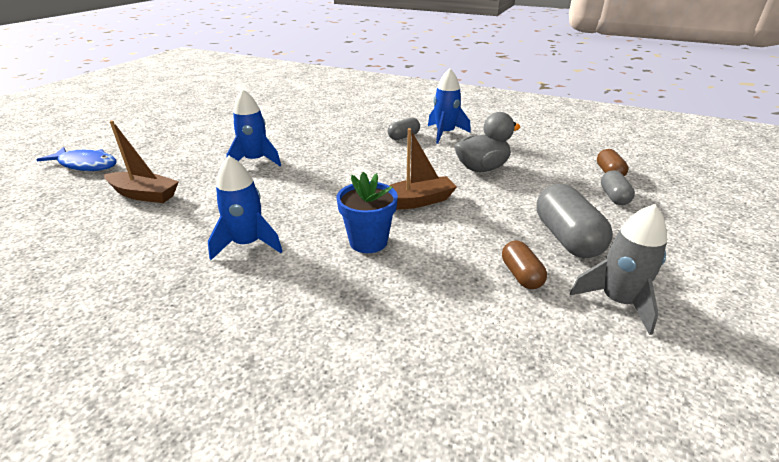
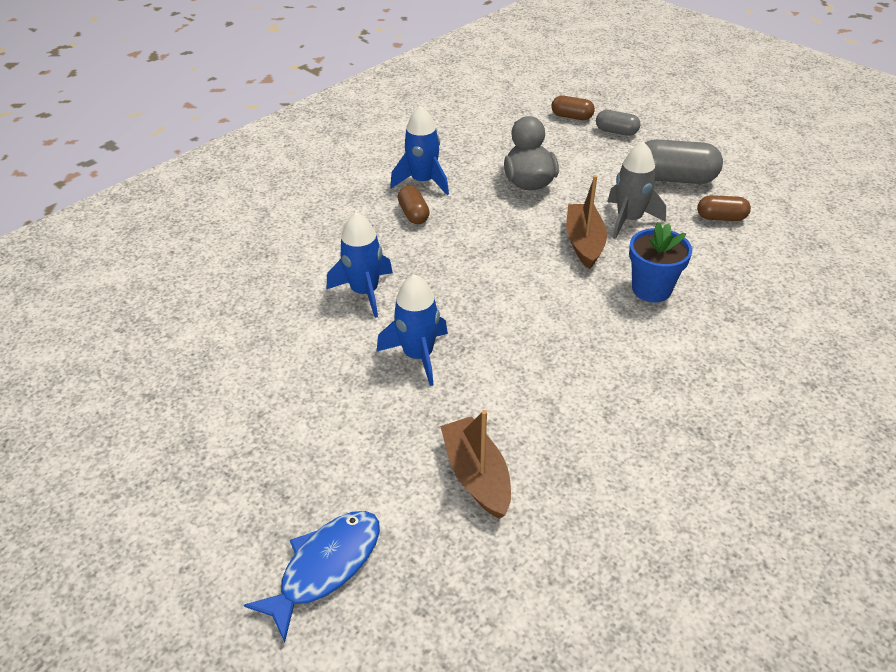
camera: 70 degrees left, 10 degrees up
(144, 195) = (476, 475): brown boat -> brown boat turned 60 degrees counterclockwise
(248, 244) = (634, 375): blue rocket -> blue rocket (365, 292)
(403, 137) = (413, 214): grey capsule -> brown capsule
(617, 301) = (759, 187): grey rocket -> grey rocket (629, 220)

